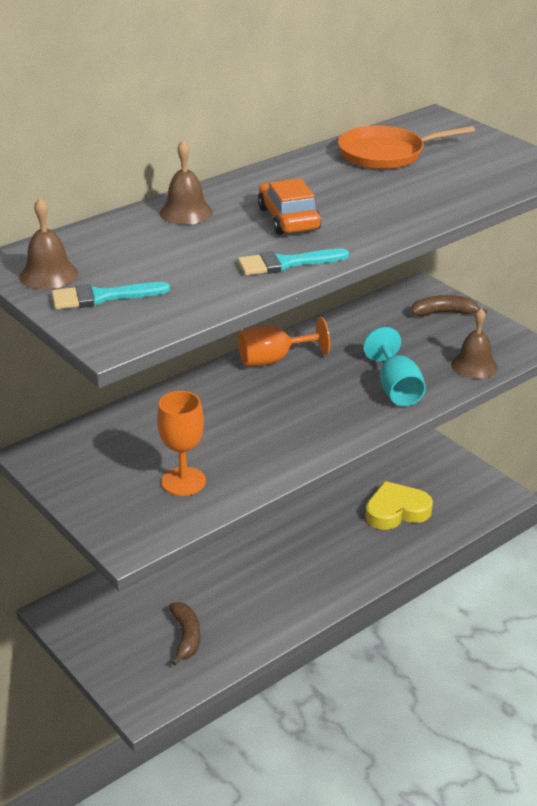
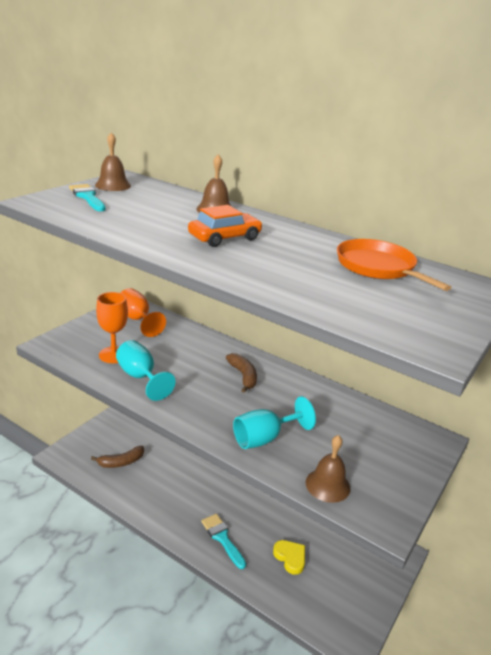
camera: 70 degrees right, 5 degrees down
(249, 463) = (140, 377): none -> turquoise goblet
(273, 360) = (272, 373): orange goblet -> orange goblet (137, 320)
(286, 263) = (150, 239): turquoise brush -> turquoise brush (222, 538)
(396, 511) = (290, 558): yellow heart -> yellow heart, size x0.64
(444, 313) = (405, 458): brown banana -> brown banana (243, 376)

